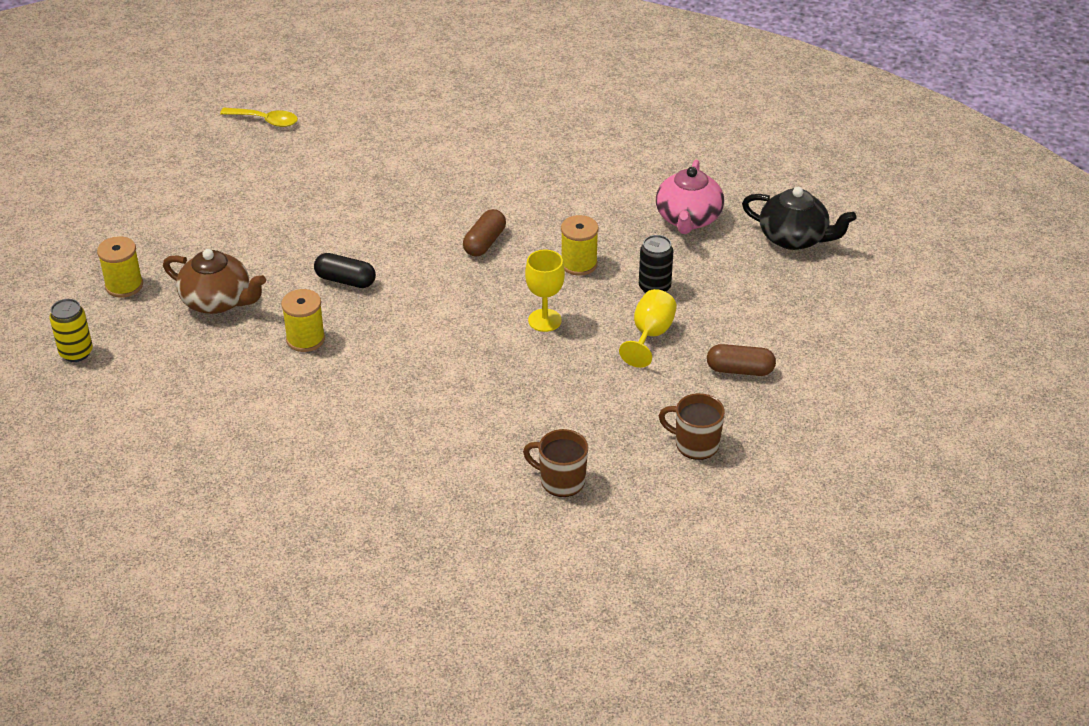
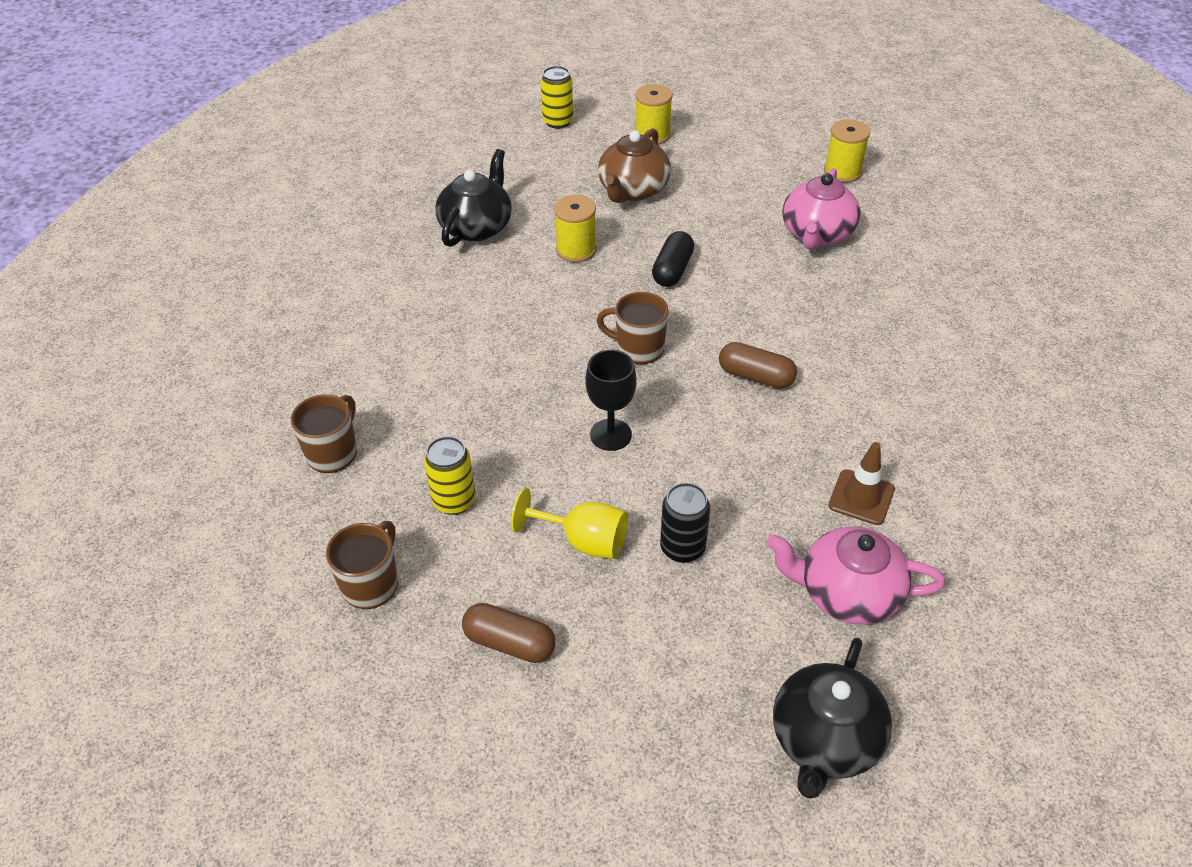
camera: 90 degrees right, 5 degrees up
(255, 407) = (477, 227): none -> black teapot
(265, 121) = (947, 192): yellow spoon -> none
(310, 196) = (817, 234): none -> pink teapot
(446, 303) = (638, 348): none -> brown mug
(544, 320) = (610, 435): yellow goblet -> black goblet
(579, 264) = (725, 467): yellow spool -> yellow spool (842, 172)
(607, 204) = (861, 497): none -> brown traffic cone
(613, 404) = (454, 501): none -> yellow can
(740, 370) = (509, 643): brown capsule -> brown capsule turned 75 degrees counterclockwise

